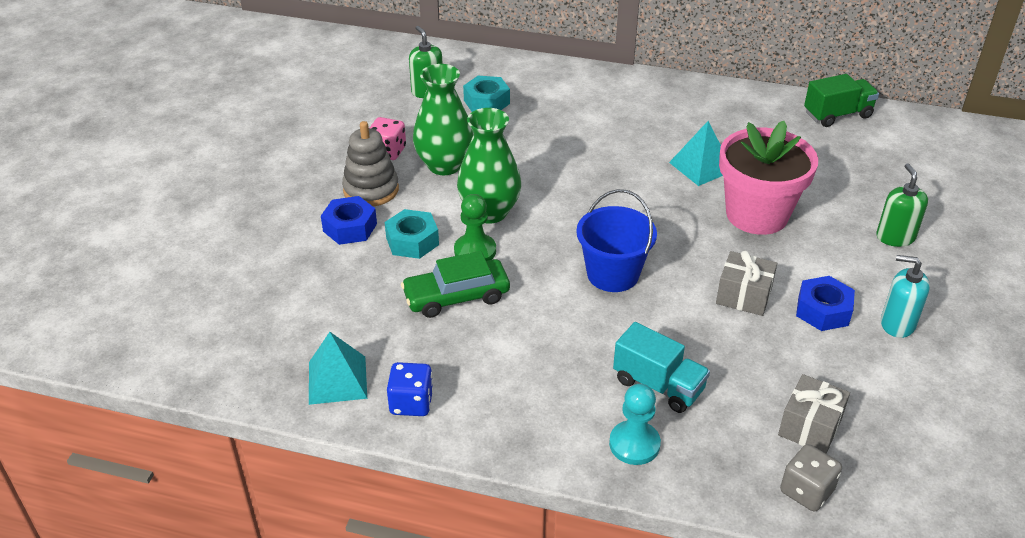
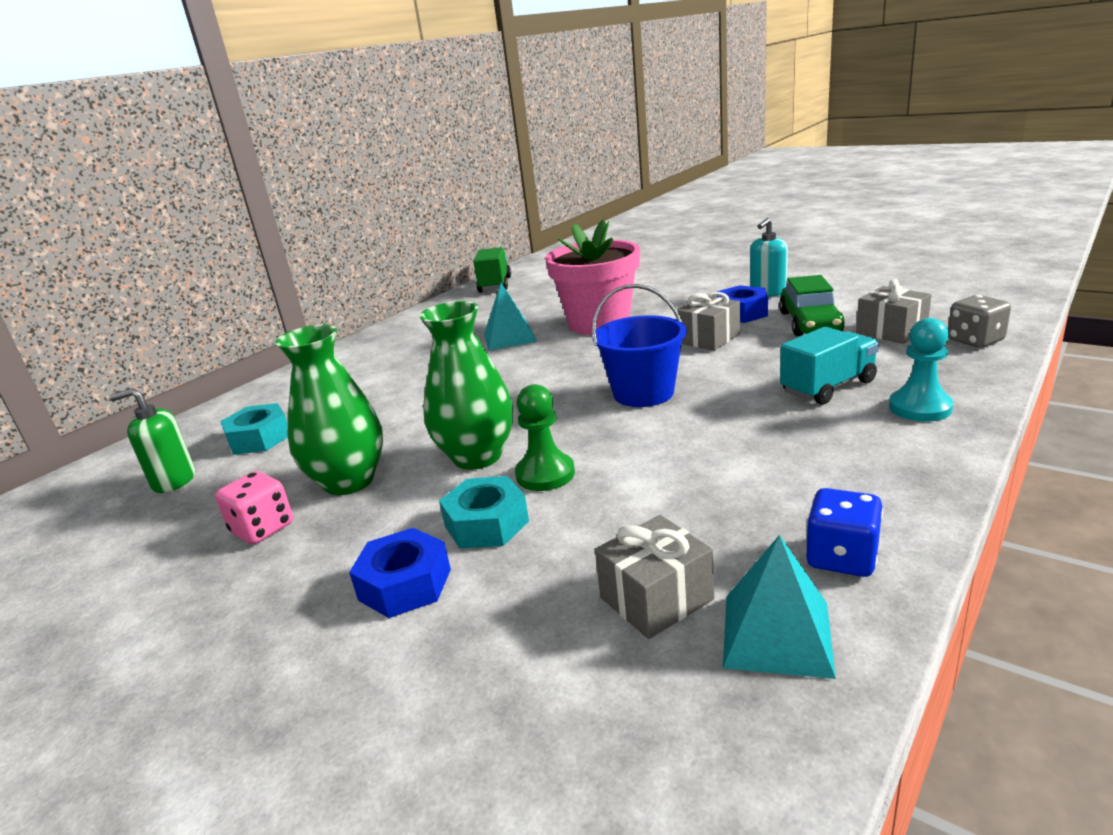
camera: 65 degrees left, 15 degrees down
(357, 328) = (656, 598): none -> grey gift
(371, 190) = (334, 553): grey stacking toy -> none
(456, 296) = (627, 497): green car -> green car (809, 322)
(895, 237) = (663, 283): green soap dispenser -> none

